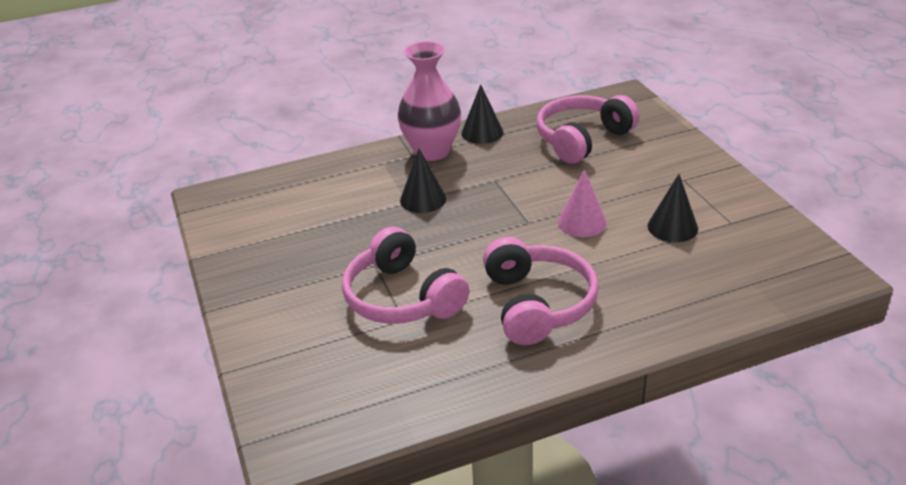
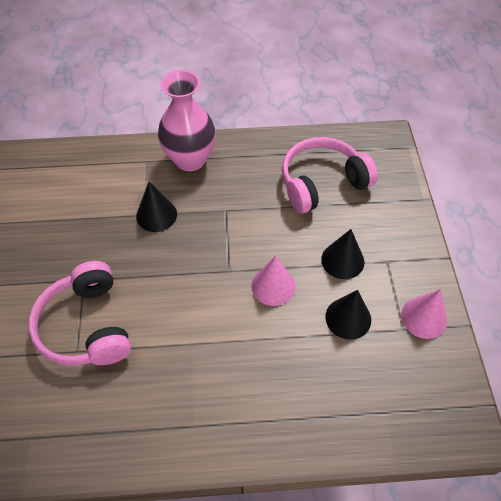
camera: 15 degrees right, 20 degrees up
(482, 132) = (241, 149): black cone -> black cone (342, 260)
(538, 304) = (190, 373): pink headphones -> none
(745, 209) = (424, 317): none -> pink cone

